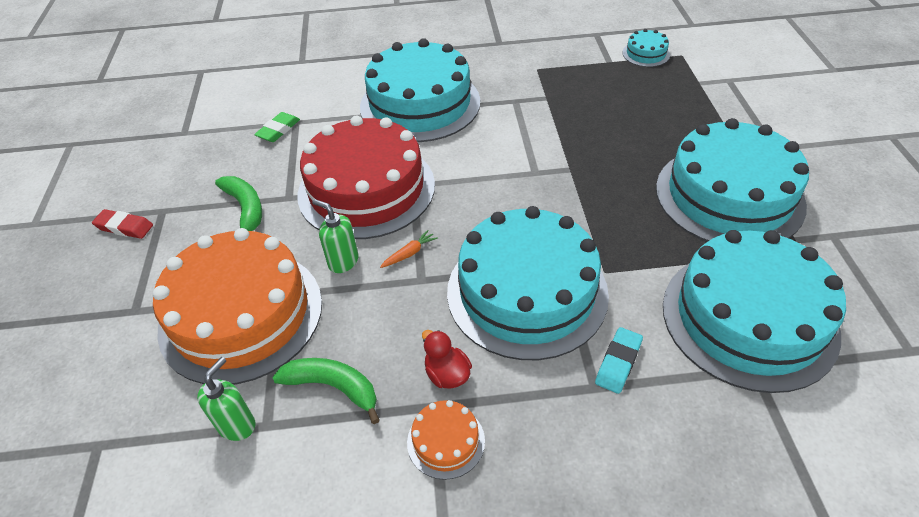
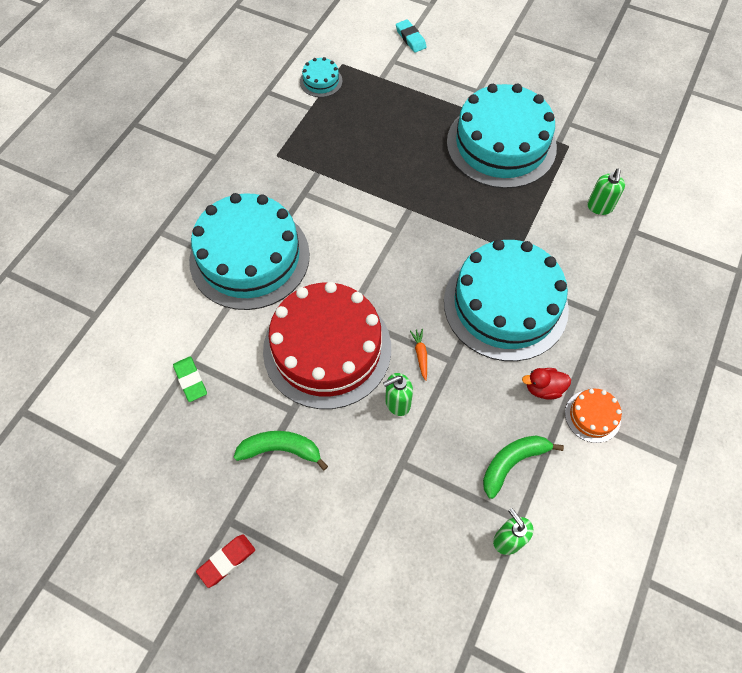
camera: 60 degrees left, 15 degrees up
(241, 314) = (404, 498): orange cake -> none
(618, 363) = (590, 291): turquoise eraser -> turquoise eraser (410, 38)
(749, 318) = (599, 207): turquoise cake -> green soap dispenser

